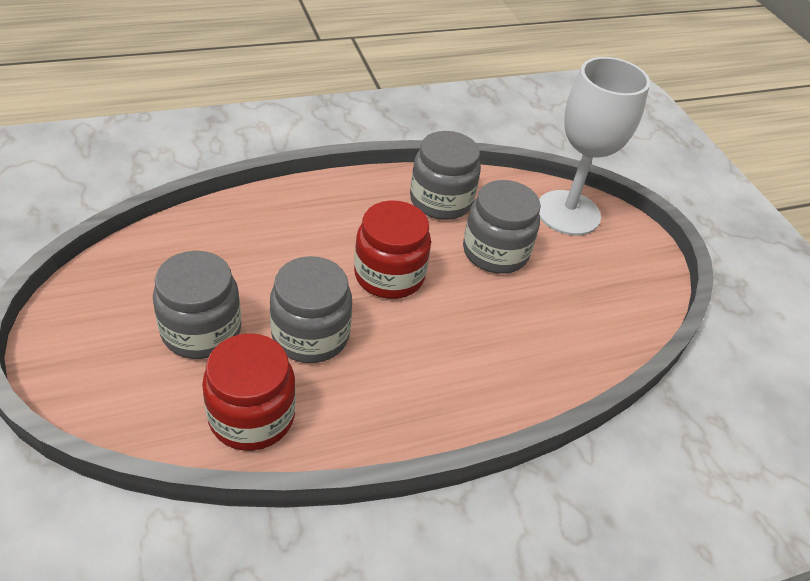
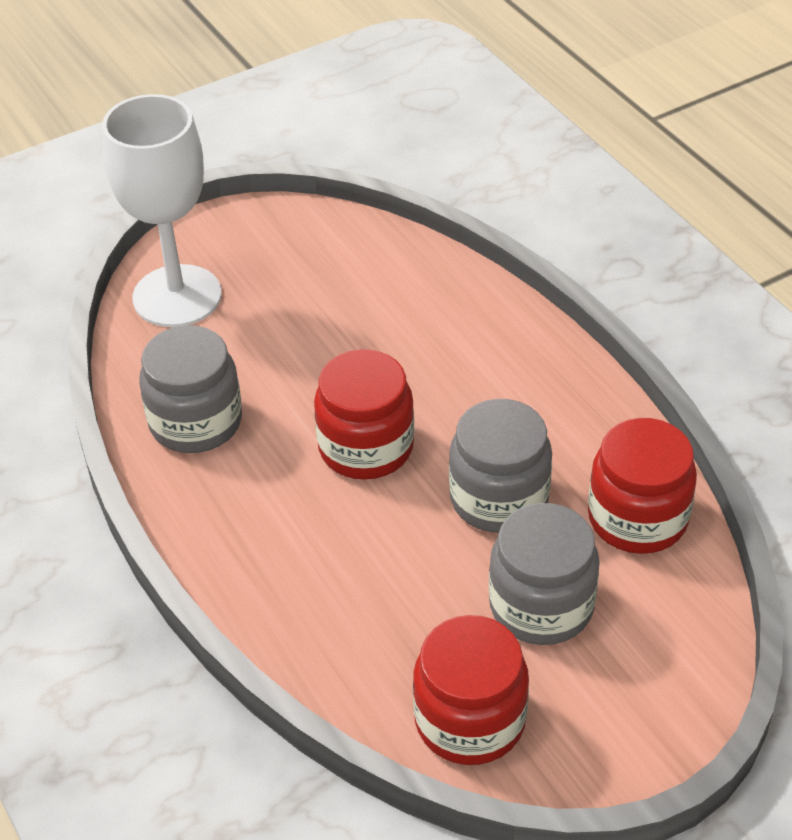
camera: 95 degrees left, 0 degrees up
(134, 270) = (470, 720): none -> red jar
(495, 252) = (281, 355): grey jar -> none

